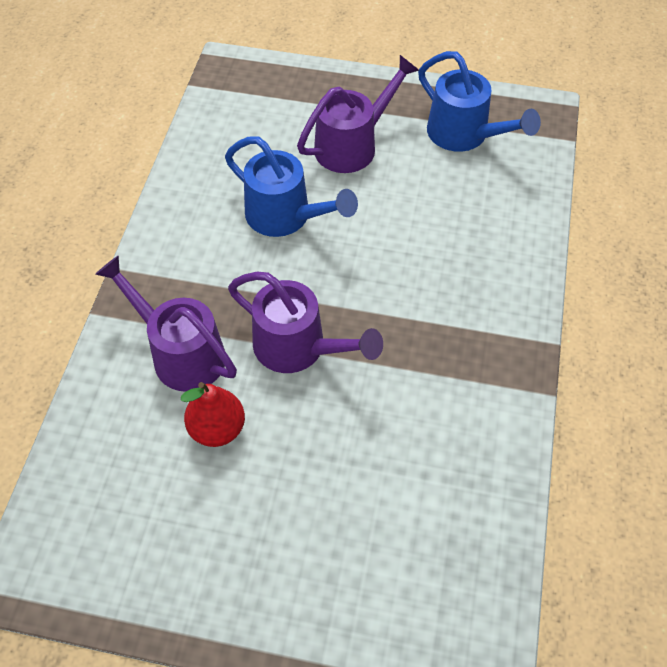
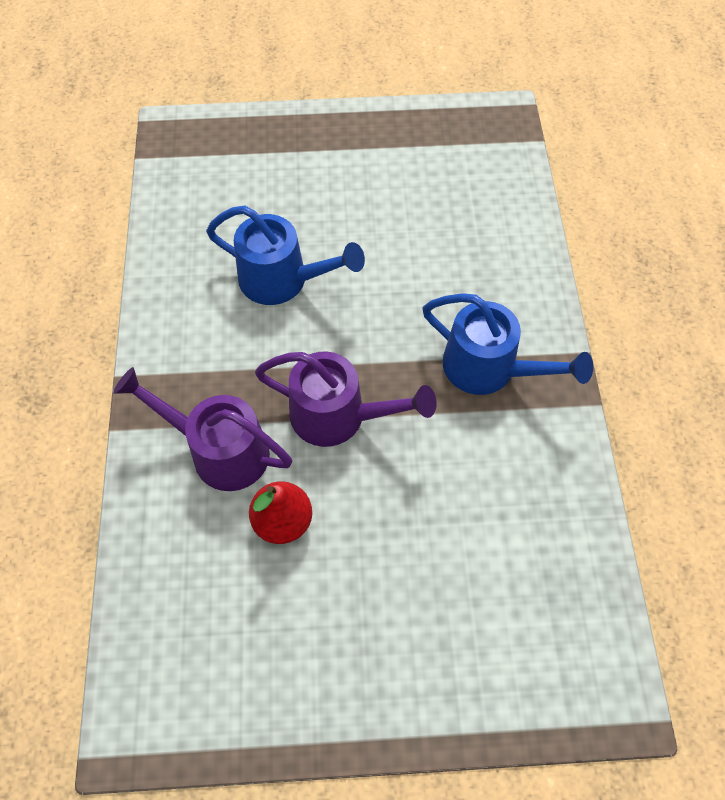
camera: 15 degrees left, 5 degrees up
(353, 145) = (328, 189): purple watering can -> none
(464, 135) = (435, 156): blue watering can -> blue watering can (489, 369)

